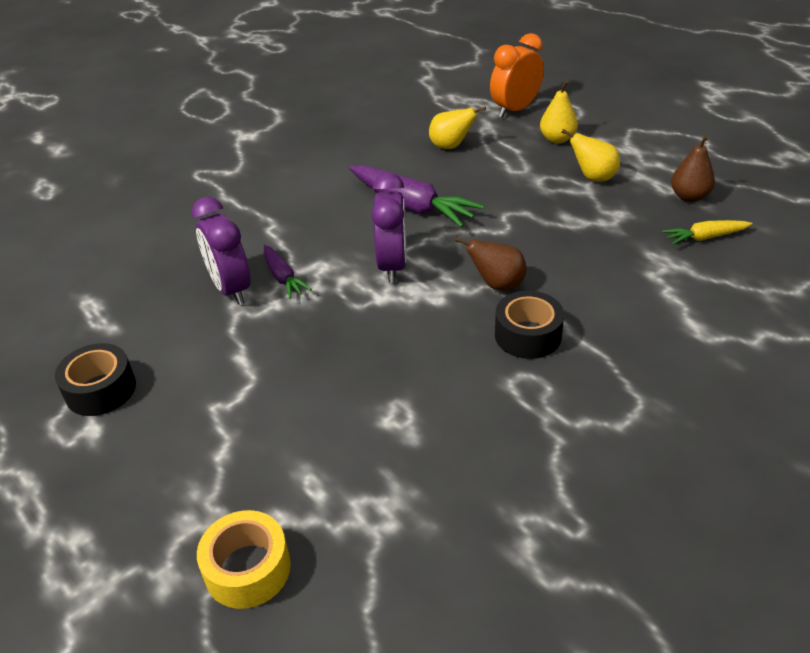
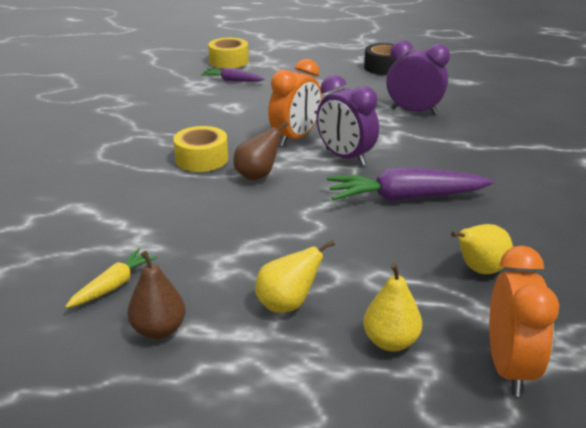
camera: 135 degrees right, 10 degrees down
(283, 277) = (398, 126): purple carrot -> purple carrot (232, 81)
(400, 315) = (295, 138): none -> orange clock
(528, 335) = (202, 159): black tape -> yellow tape

